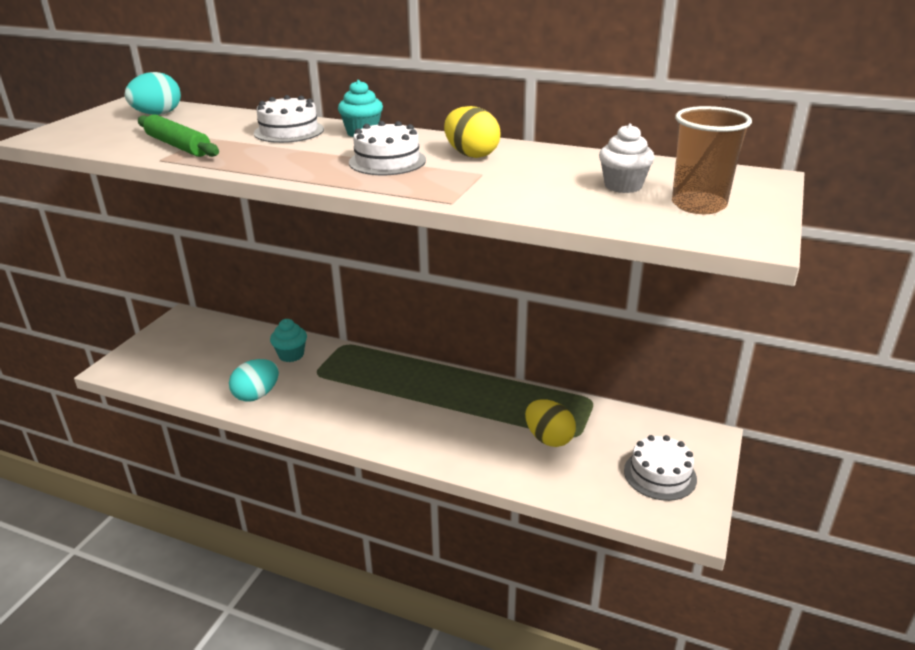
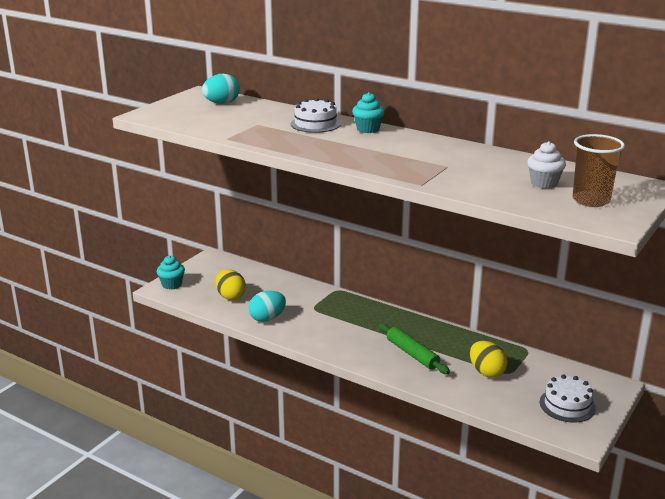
camera: 10 degrees right, 5 degrees down
(178, 146) = (238, 129): green rolling pin -> green rolling pin (412, 354)
(291, 355) = (295, 293): turquoise cupcake -> turquoise cupcake (172, 284)
(387, 161) = (383, 152): white cake -> none
(471, 155) = (443, 152): yellow egg -> yellow egg (230, 296)

